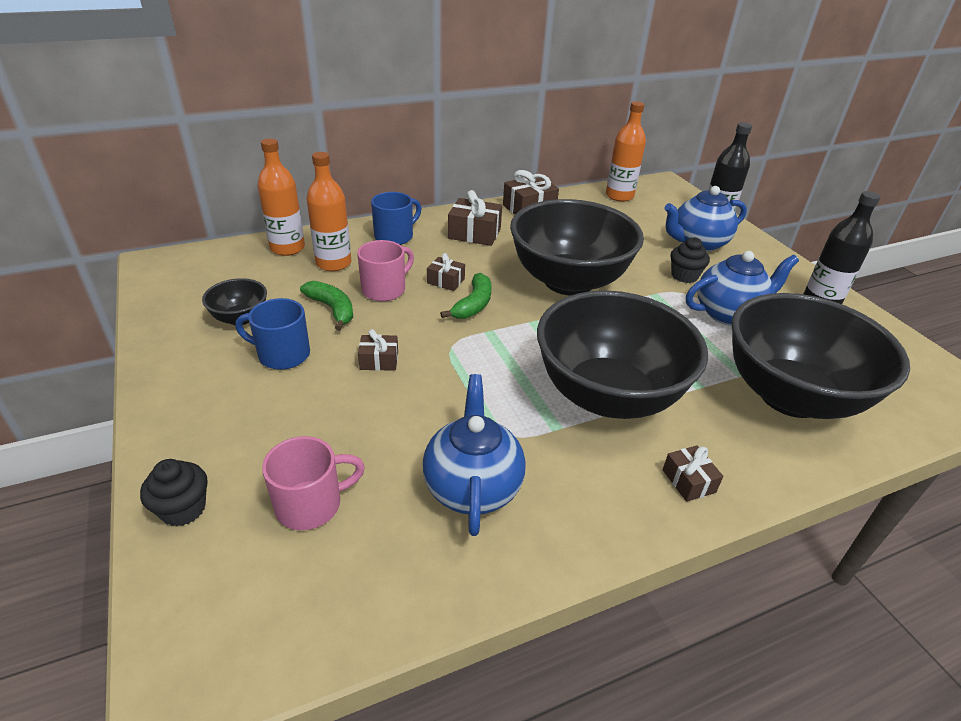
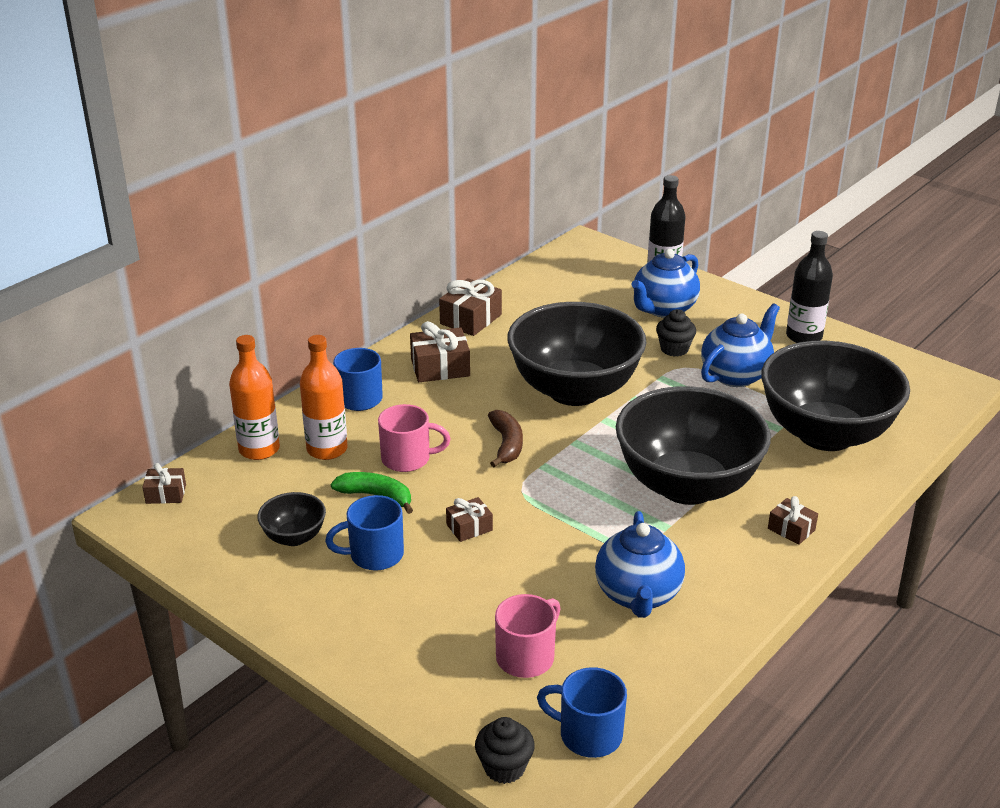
camera: 25 degrees left, 5 degrees down
(183, 509) = (428, 701): black cupcake -> black cupcake (504, 767)
(286, 626) = (588, 734): none -> blue mug
(385, 289) = (407, 459): pink mug -> pink mug turned 75 degrees clockwise
(446, 281) = (458, 430): brown gift -> brown gift (166, 494)
(472, 486) = (638, 595): blue teapot -> blue teapot turned 150 degrees counterclockwise
(473, 304) = (506, 444): green banana -> brown banana
(619, 196) = (551, 274): orange bottle -> none

